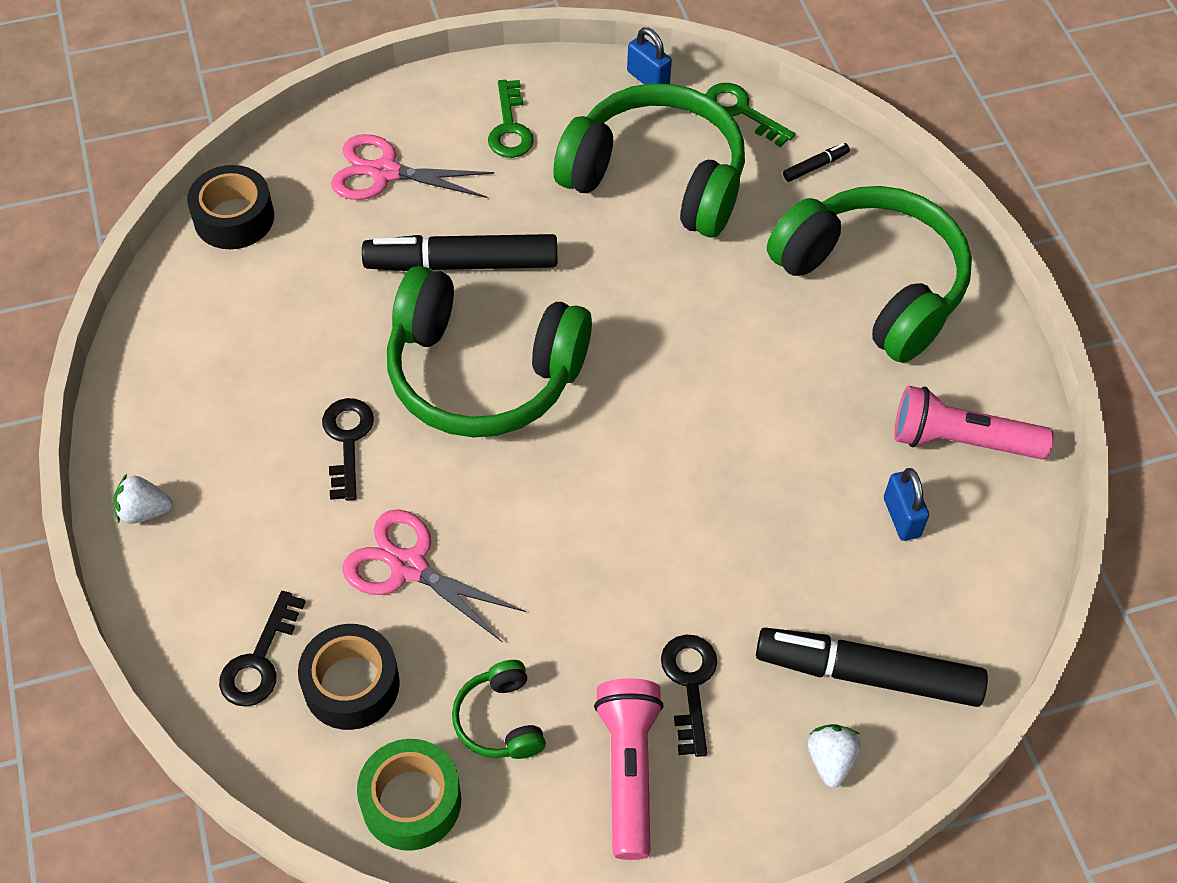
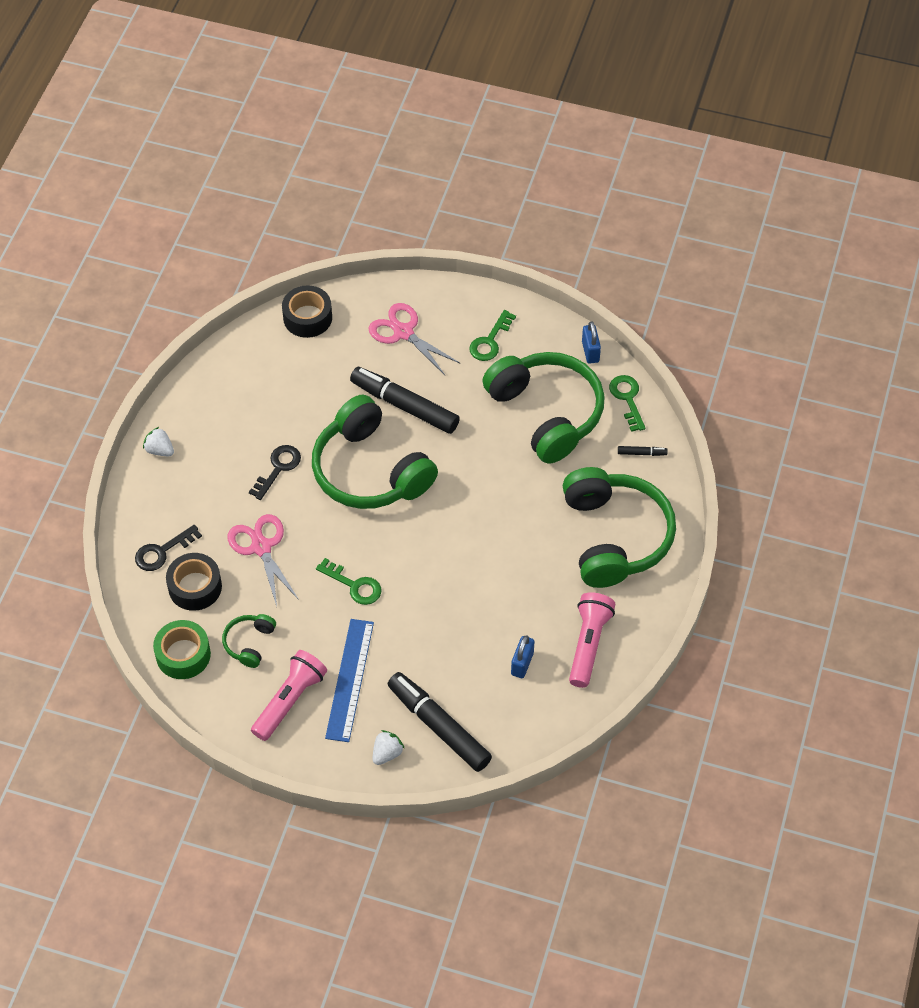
camera: 35 degrees right, 0 degrees up
(587, 543) = (354, 585): none -> green key
(690, 684) = (350, 679): black key -> blue ruler
(961, 441) = (588, 644): pink flashlight -> pink flashlight turned 60 degrees clockwise

